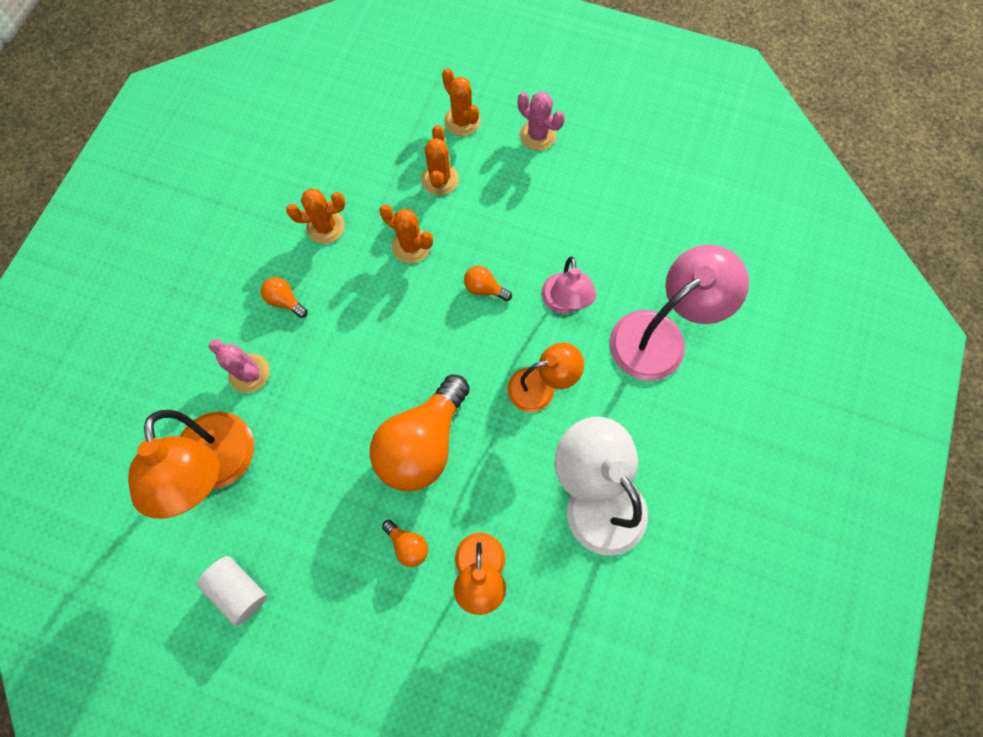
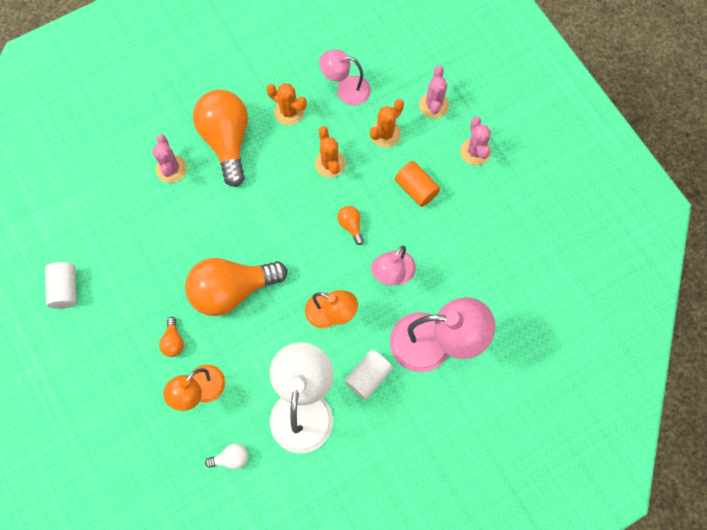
camera: 40 degrees right, 0 degrees up
(217, 468) = (109, 211): orange lamp -> none
(285, 301) = (227, 141): orange light bulb -> orange light bulb, size x2.41
(364, 165) = (346, 89): none -> pink lamp
(462, 121) = (433, 105): orange cactus -> pink cactus
(515, 208) = (416, 189): none -> orange cylinder
(572, 611) = (231, 458): none -> white light bulb
(630, 417) = (368, 377): none -> white cylinder

